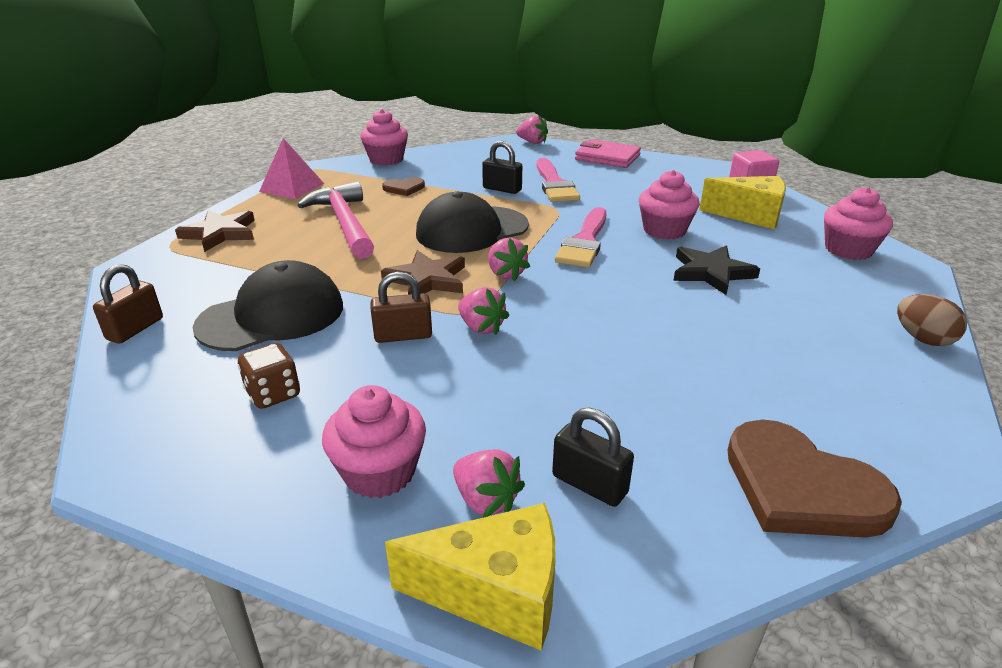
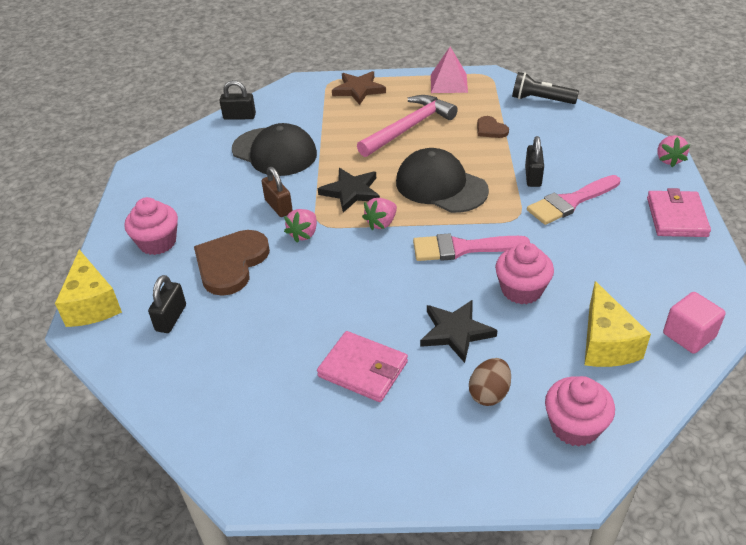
camera: 70 degrees right, 10 degrees up
(135, 329) = (239, 116): brown padlock -> black padlock
(273, 394) = (203, 185): brown dice -> none
(386, 159) = (540, 100): pink cupcake -> black flashlight
(427, 280) = (351, 192): brown star -> black star
(486, 500) = (148, 284): pink strawberry -> none
(753, 335) = (363, 369): none -> pink wallet
(801, 487) = (196, 408): brown heart -> brown heart (231, 263)
(922, 339) = (414, 480): brown egg -> brown egg (489, 393)

